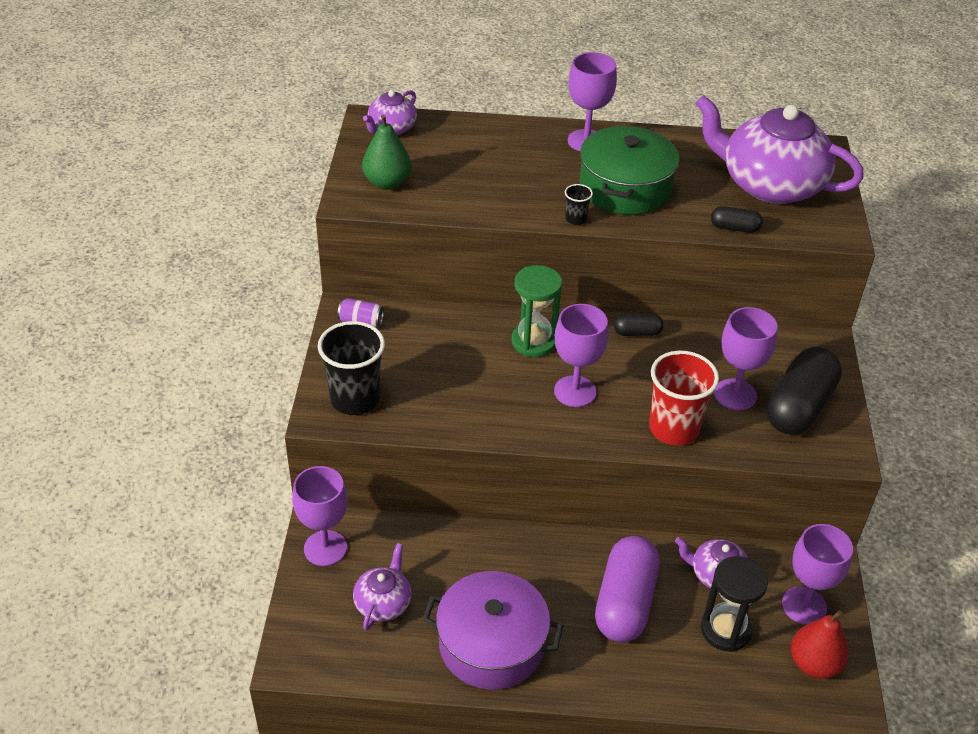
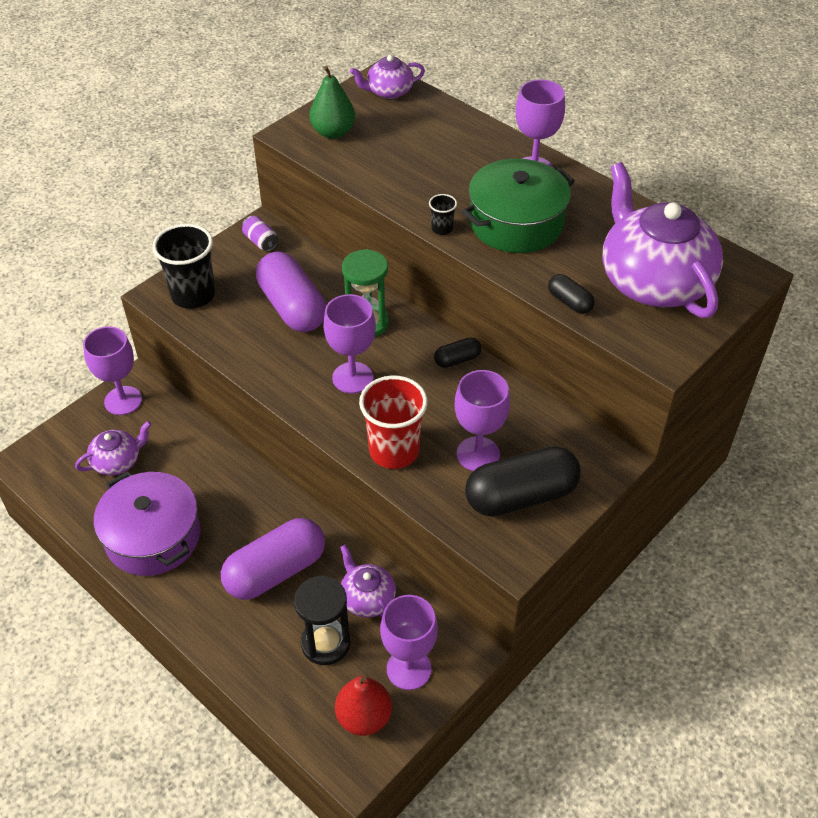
camera: 40 degrees right, 5 degrees up
(457, 362) = (292, 307): none -> purple capsule
(637, 333) = (457, 360): black capsule -> black capsule turned 60 degrees counterclockwise

